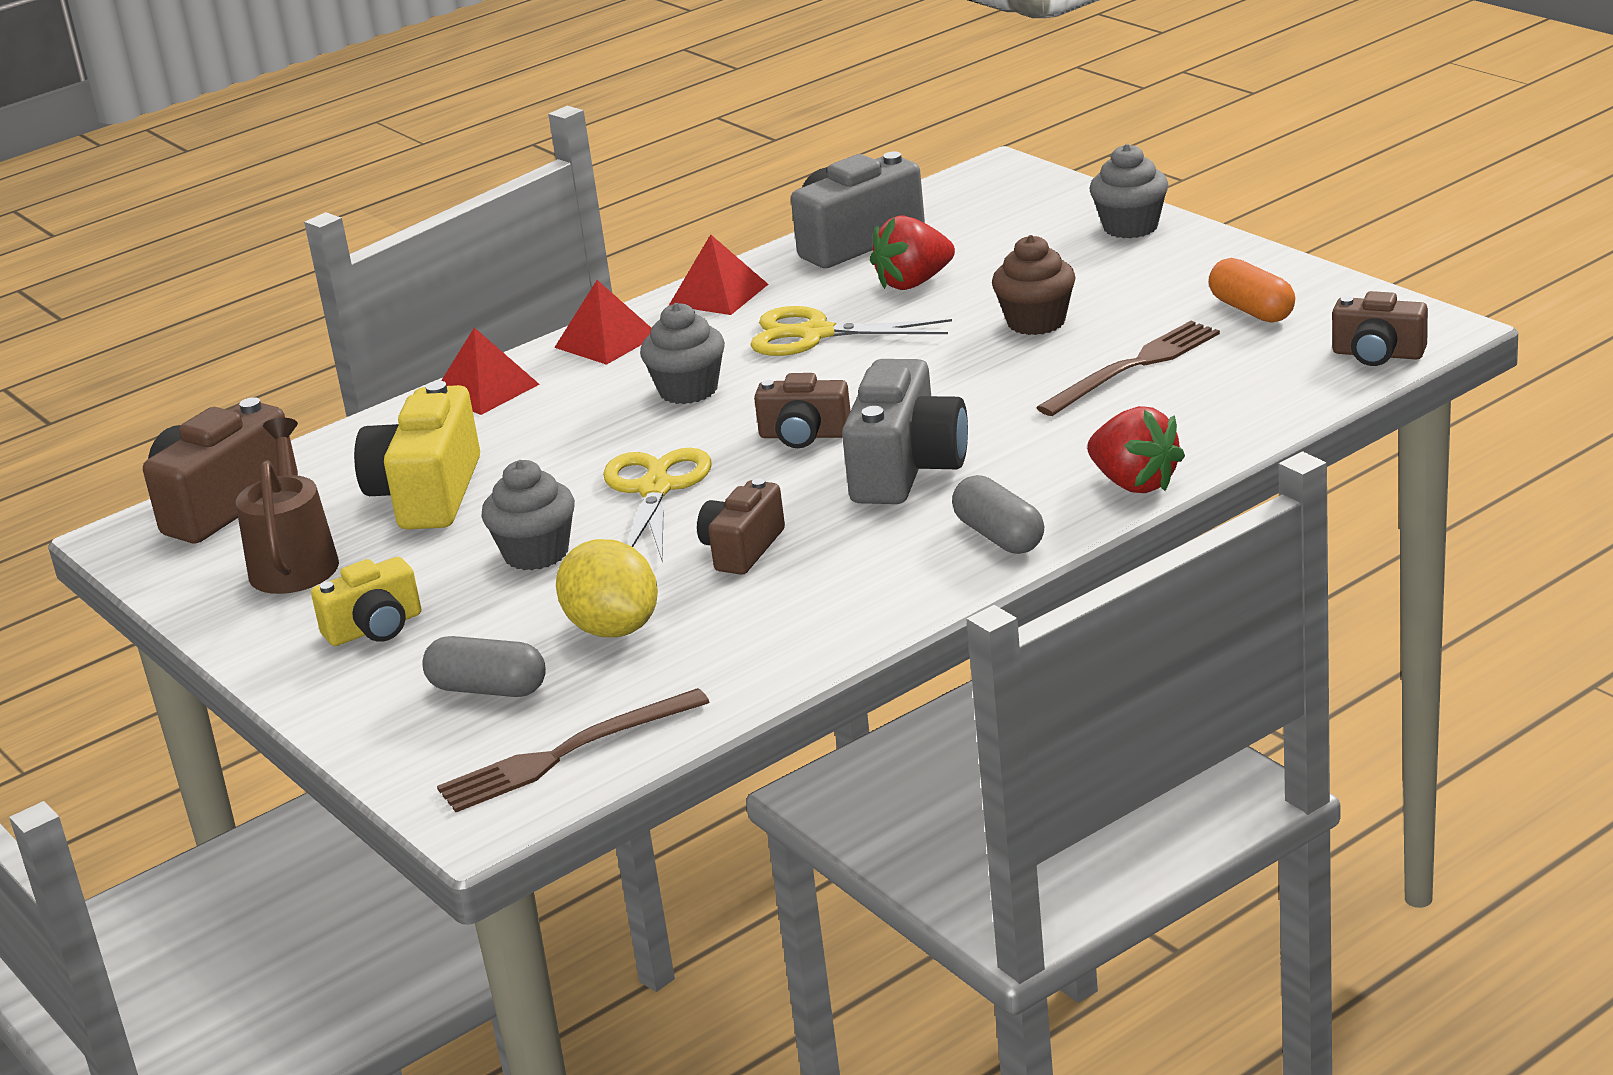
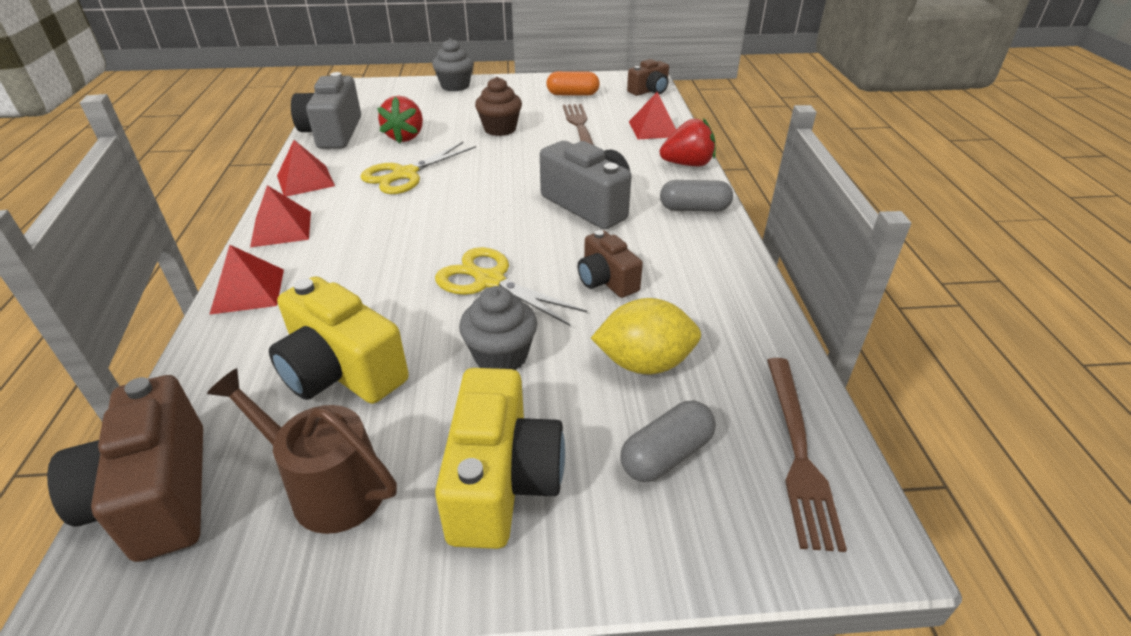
camera: 60 degrees left, 10 degrees up
(375, 628) = (501, 481): yellow camera -> yellow camera, size x1.66
(688, 390) = (392, 227): grey cupcake -> none
(804, 435) = (507, 216): brown camera -> none
(1223, 415) = (653, 129): none -> red pyramid

